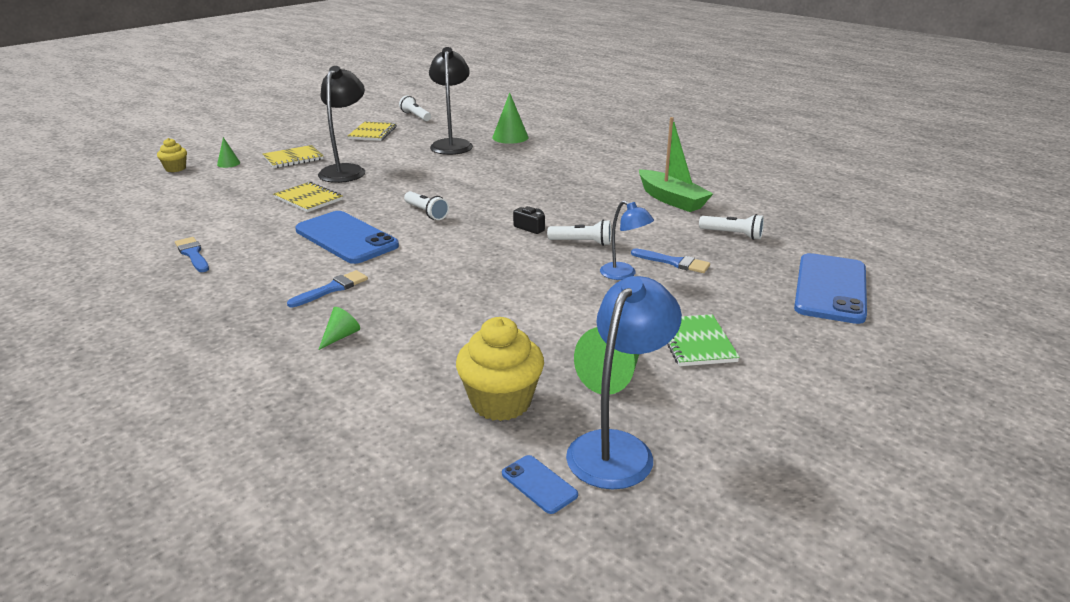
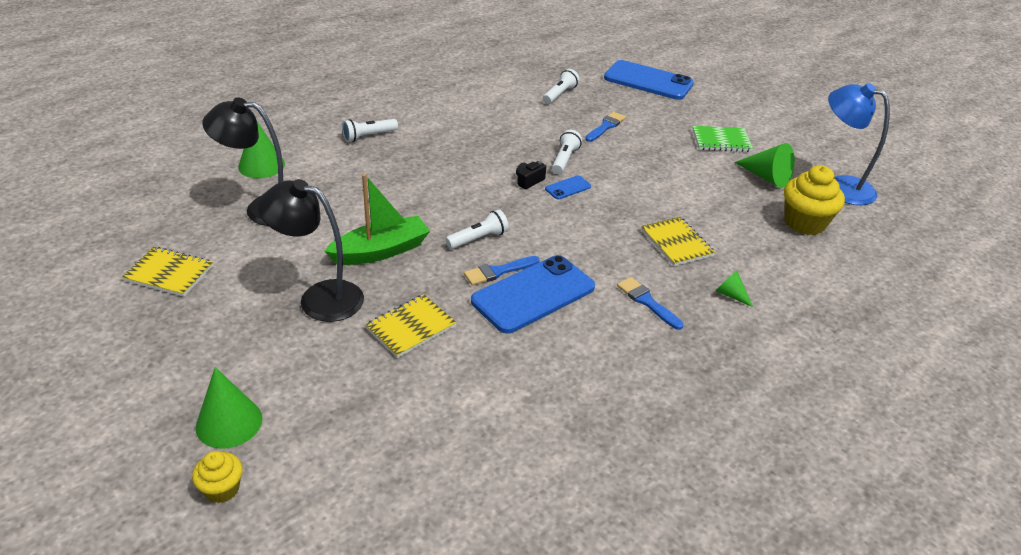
camera: 85 degrees left, 10 degrees up
(193, 254) = (559, 416): blue brush -> blue brush (498, 271)
(228, 163) = (229, 422): green cone -> green cone, size x1.79
(293, 158) = (243, 350): yellow notebook -> yellow notebook (676, 243)
(415, 116) = (115, 232): white flashlight -> white flashlight (368, 136)
(539, 484) = (879, 217): blue phone -> blue phone (568, 188)
(624, 274) = (624, 150): blue lamp -> none
(671, 199) = (483, 105): green boat -> green boat (380, 251)

